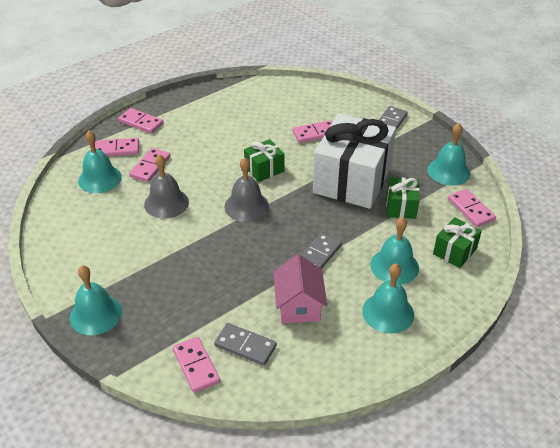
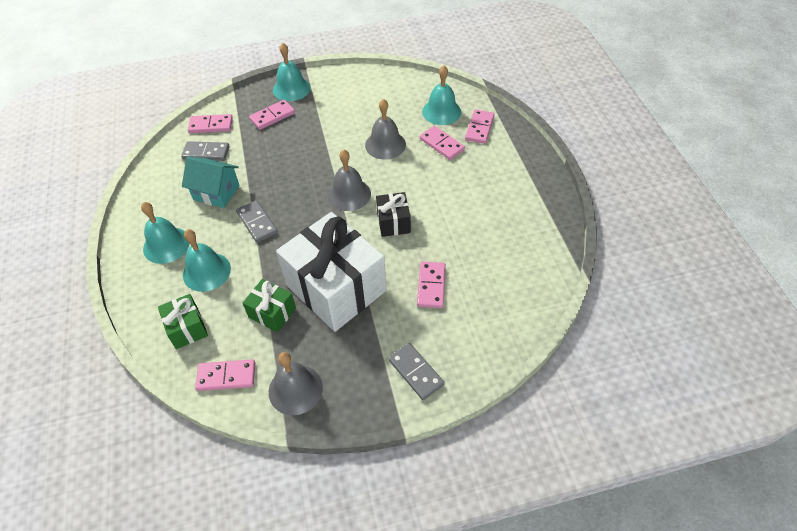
camera: 115 degrees right, 10 degrees up
(141, 122) = (517, 151): pink domino -> pink domino (272, 116)
(245, 346) = (206, 153): grey domino -> grey domino turned 45 degrees clockwise
(264, 169) = (393, 222): green gift -> black gift
(299, 306) = (216, 192): pink house -> turquoise house
(448, 171) = (295, 389): turquoise bell -> grey bell

